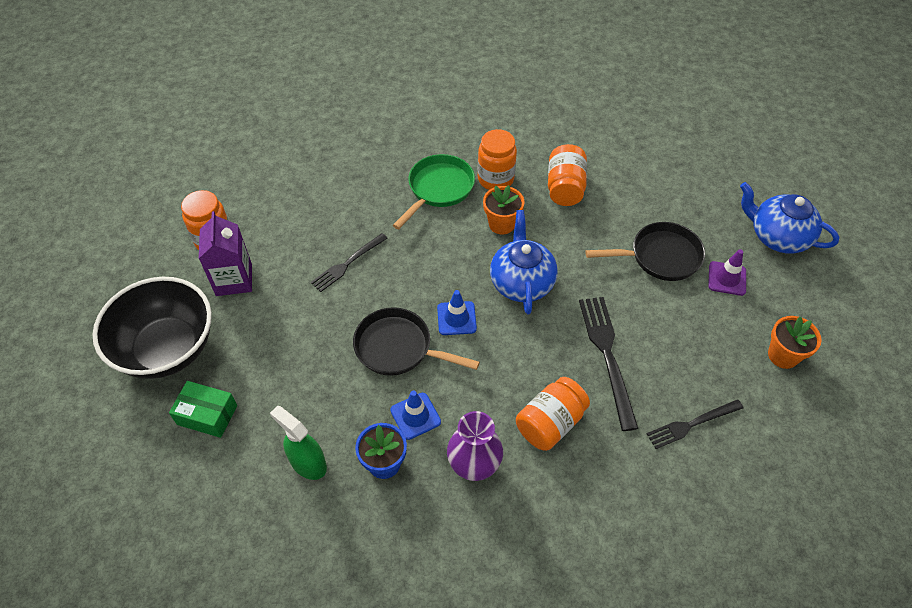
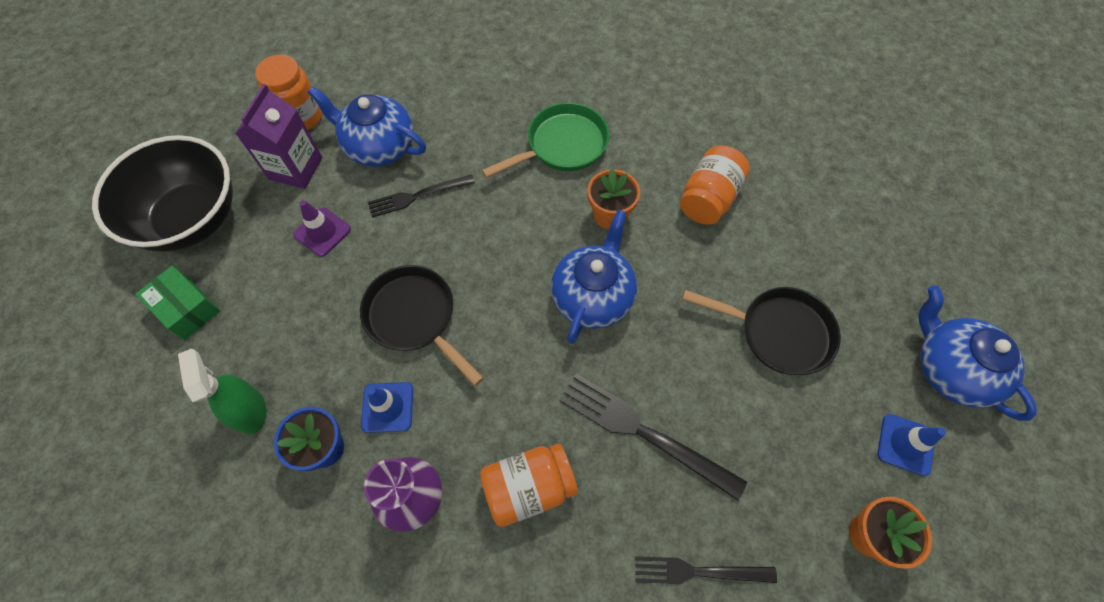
camera: 25 degrees right, 10 degrees up
(294, 239) = (379, 147): none -> blue teapot
(456, 318) = (496, 309): blue traffic cone -> blue traffic cone (905, 444)
(495, 179) = (633, 157): orange jar -> none
(607, 355) = (643, 432): black fork -> black fork turned 75 degrees counterclockwise
(727, 278) = (849, 397): purple traffic cone -> purple traffic cone (322, 232)

